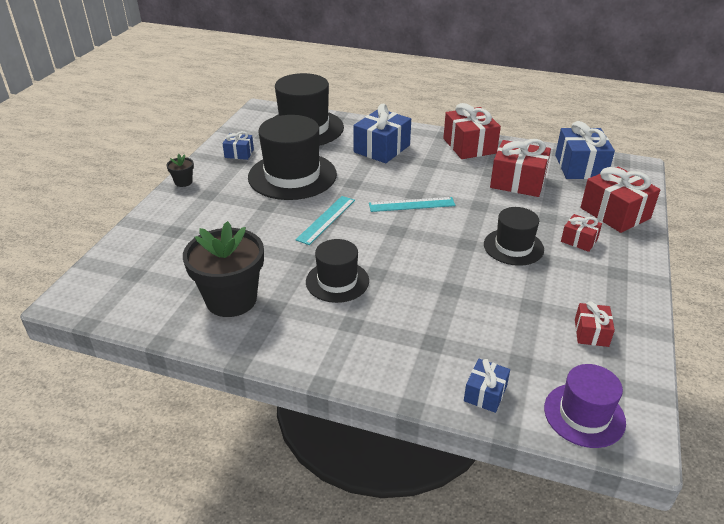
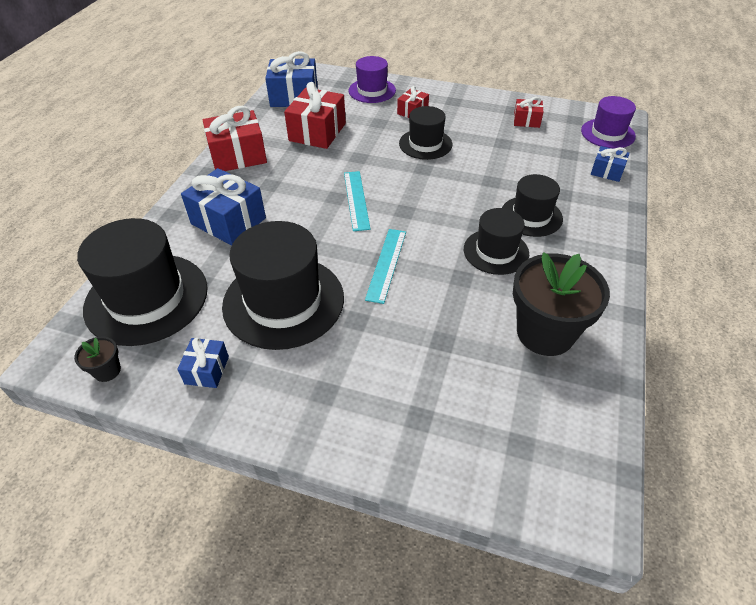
camera: 90 degrees left, 10 degrees up
(183, 182) = (285, 432): black flower pot -> black flower pot (107, 371)
(326, 219) = (386, 264): turquoise ruler -> turquoise ruler turned 75 degrees clockwise
(391, 311) = (531, 216): none -> black hat
(615, 213) = (372, 91): red gift -> purple hat

